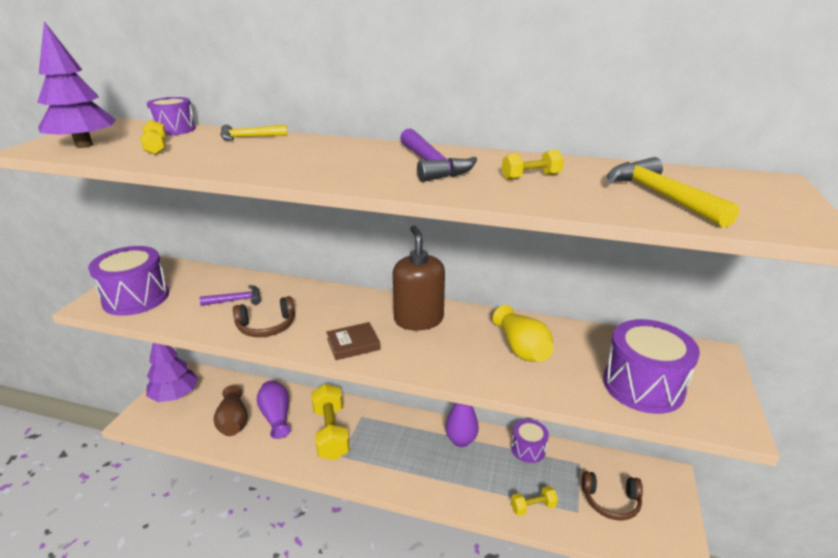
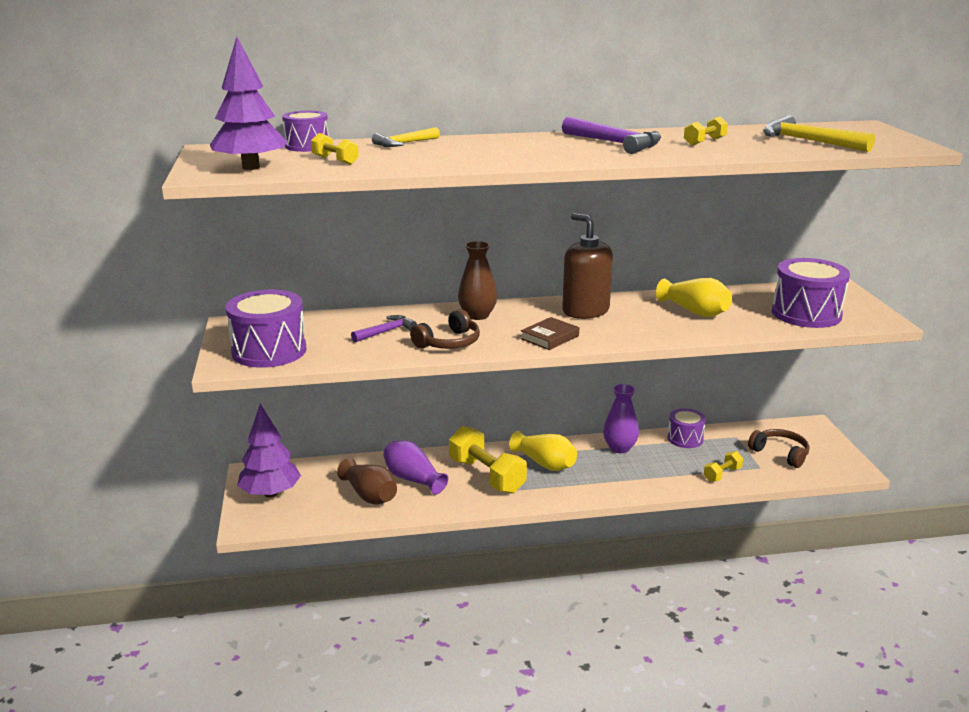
camera: 25 degrees left, 5 degrees down
(324, 301) = (477, 315): none -> brown vase
(386, 435) = (545, 463): none -> yellow vase
(611, 501) = (780, 453): brown headphones -> brown headphones turned 120 degrees counterclockwise

